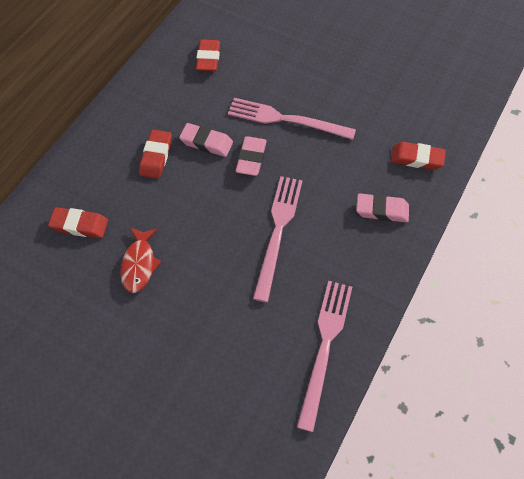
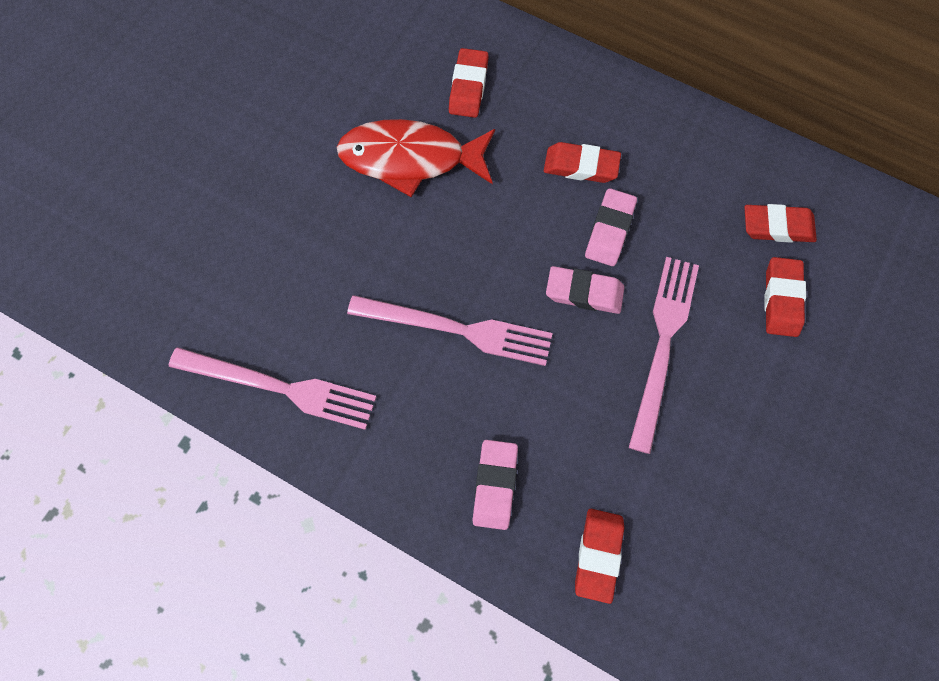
camera: 90 degrees right, 10 degrees up
(139, 264) = (410, 159): red fish -> red fish, size x1.65
(256, 61) = (781, 299): none -> red eraser

